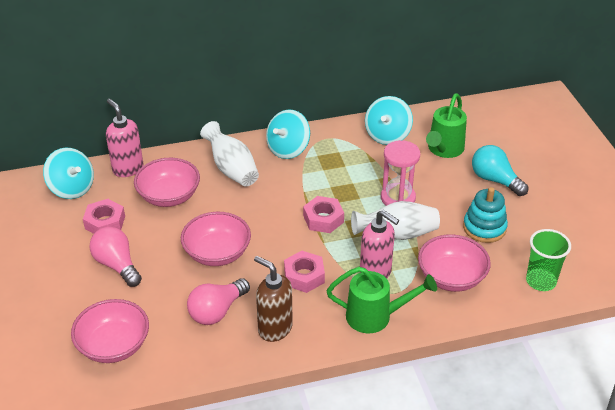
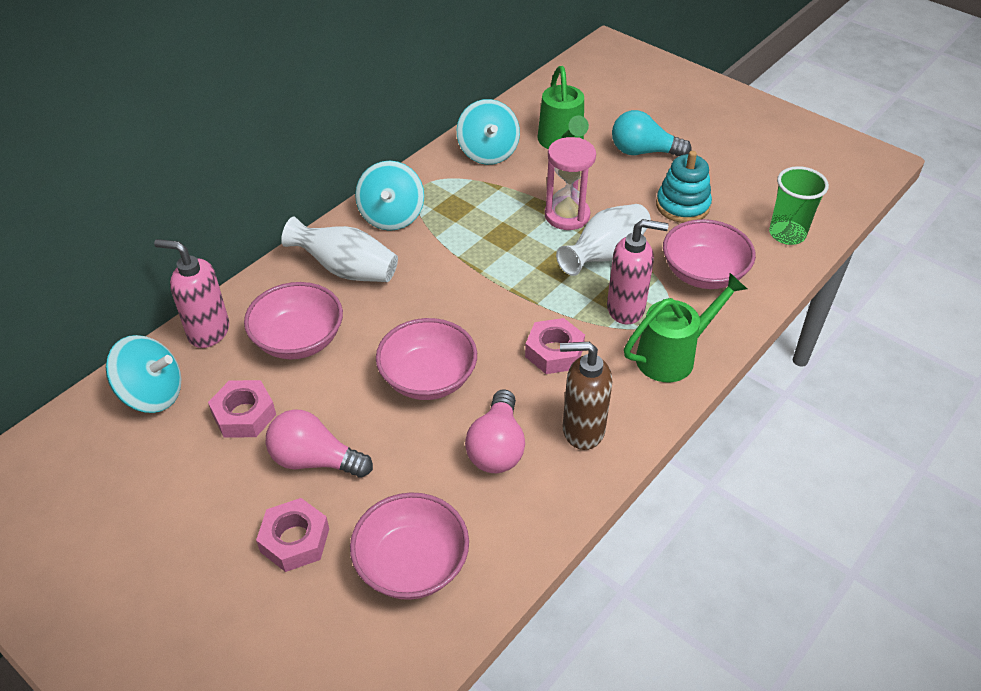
camera: 35 degrees left, 5 degrees up
(323, 219) = (511, 277): pink nut -> pink nut (295, 540)

